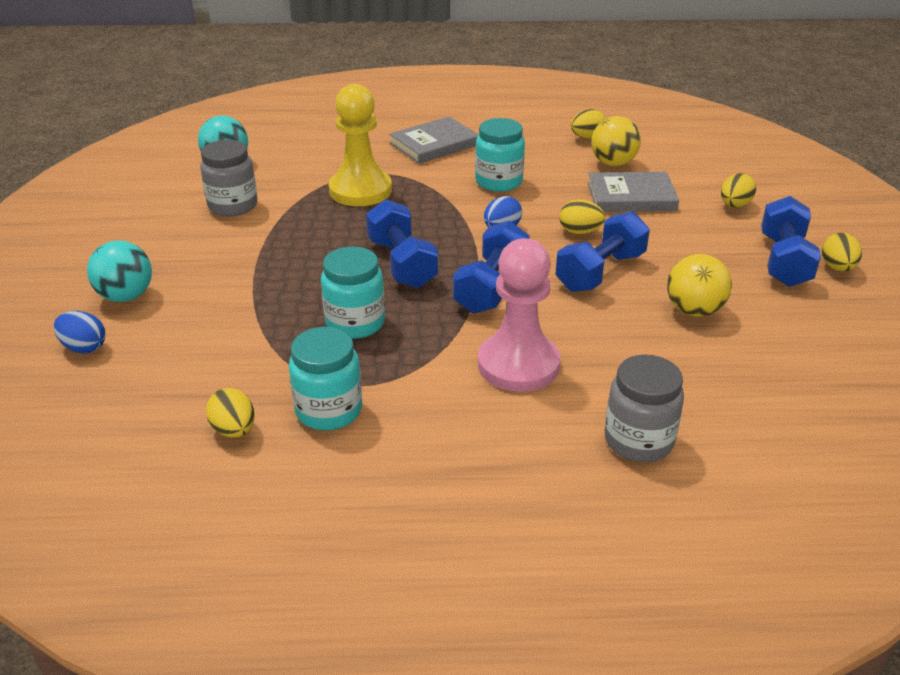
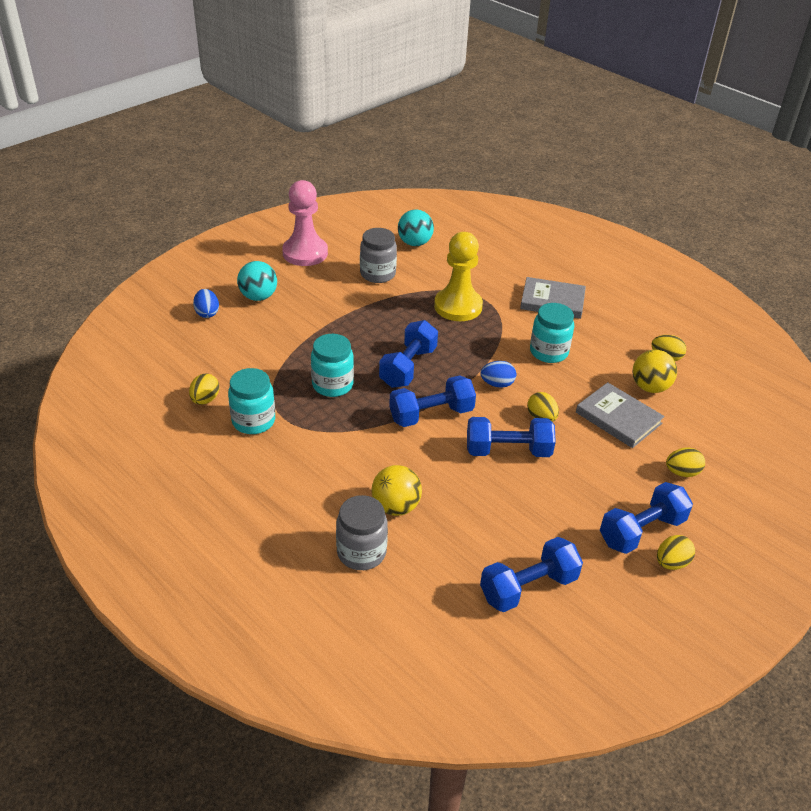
camera: 45 degrees right, 5 degrees up
(518, 365) = (372, 467): pink pawn -> pink pawn (305, 253)
(694, 310) = (521, 514): yellow ball -> yellow ball (396, 507)
(796, 358) = (528, 587): none -> blue dumbbell

